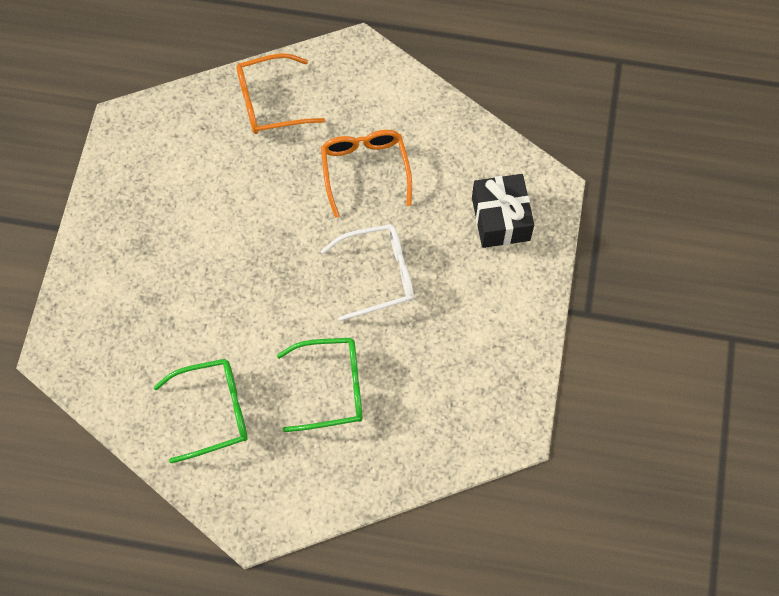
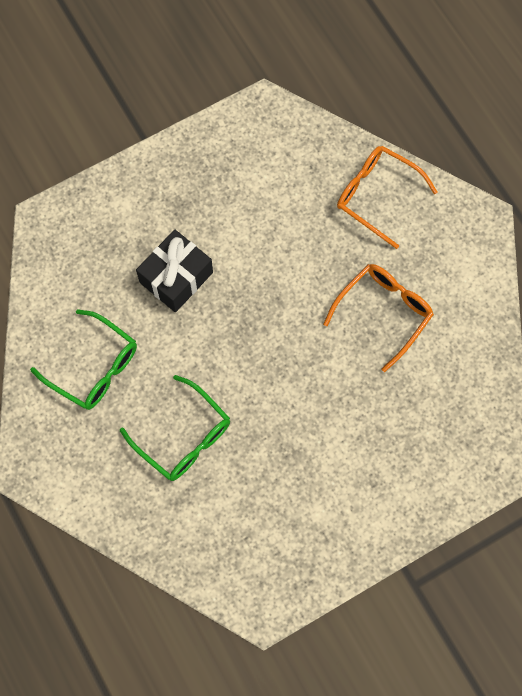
camera: 50 degrees right, 5 degrees up
(378, 275) = (304, 395): white glasses -> none
(500, 219) = (435, 450): black gift -> black gift (176, 277)

